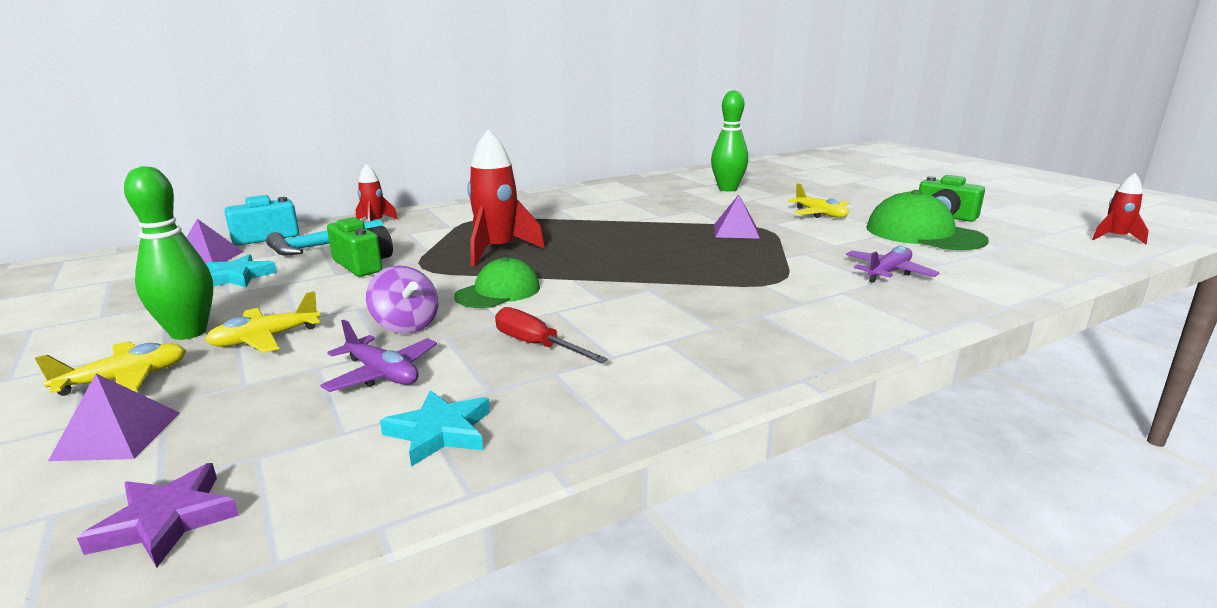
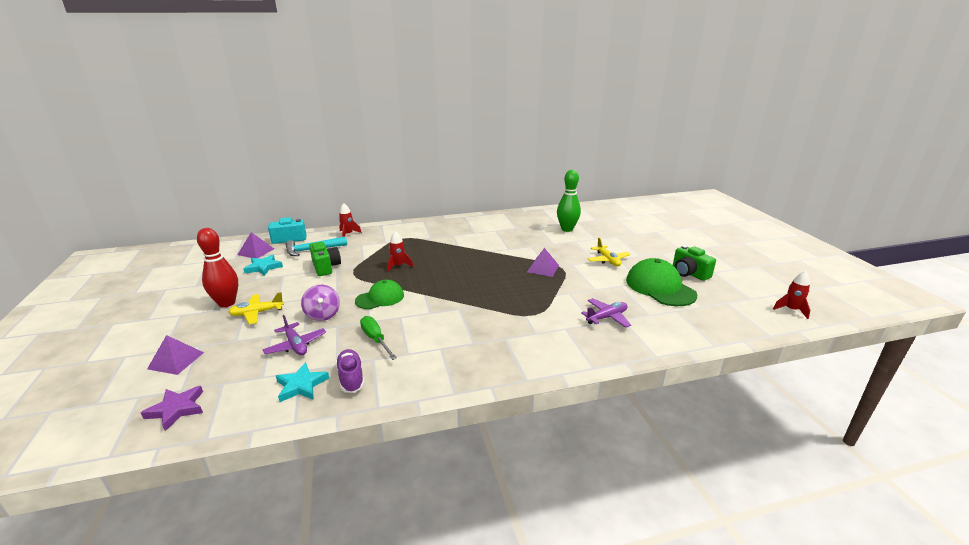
camera: 15 degrees right, 5 degrees up
(125, 379) = (190, 328): yellow plane -> none
(189, 332) = (227, 303): green bowling pin -> red bowling pin
(497, 250) = (398, 266): red rocket -> red rocket, size x0.57
(534, 405) = (351, 378): none -> purple shoe
(536, 345) = (375, 339): red screwdriver -> green screwdriver

